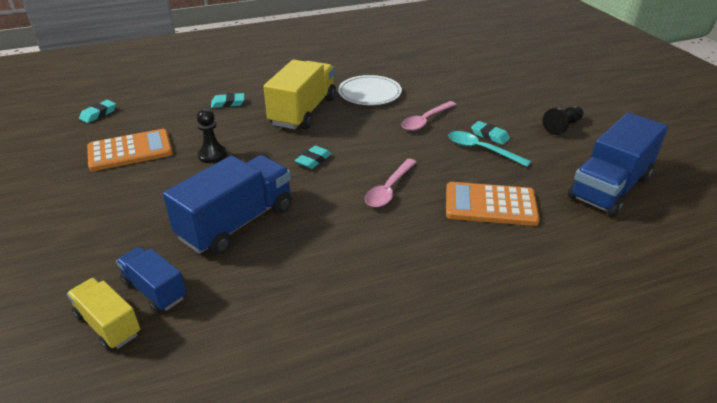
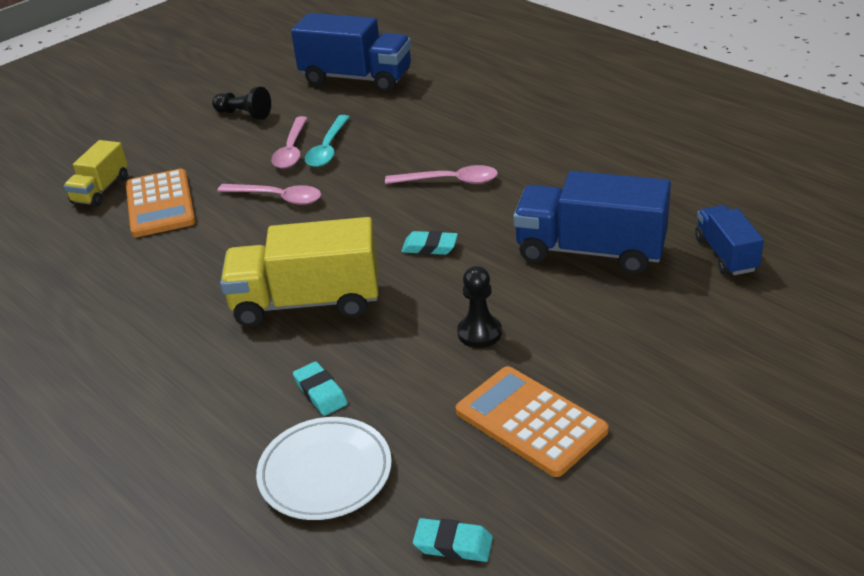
camera: 110 degrees left, 0 degrees up
(108, 324) = (787, 258): yellow truck -> yellow truck (101, 190)
(154, 290) = (726, 254): blue truck -> blue truck turned 150 degrees clockwise
(369, 94) = (217, 263): white plate -> white plate (325, 473)
(489, 136) = (291, 150): turquoise eraser -> pink spoon
(490, 205) = (431, 124): orange calculator -> orange calculator (160, 204)

